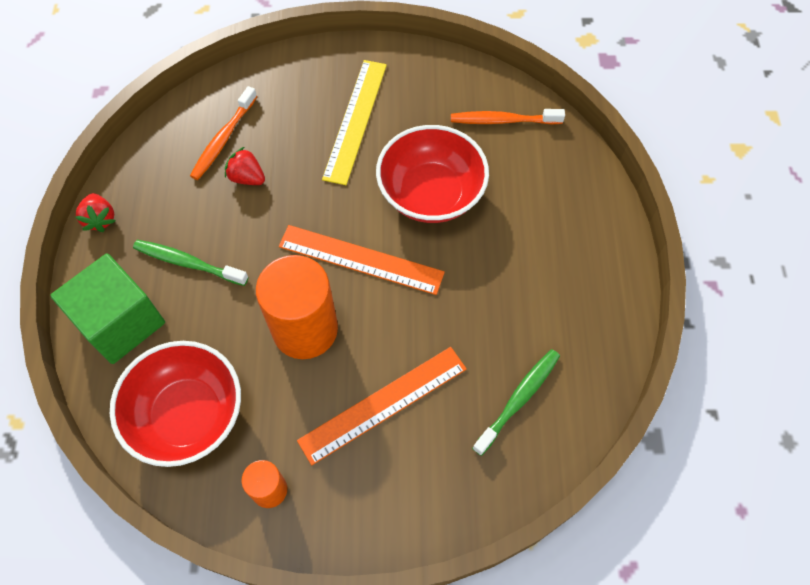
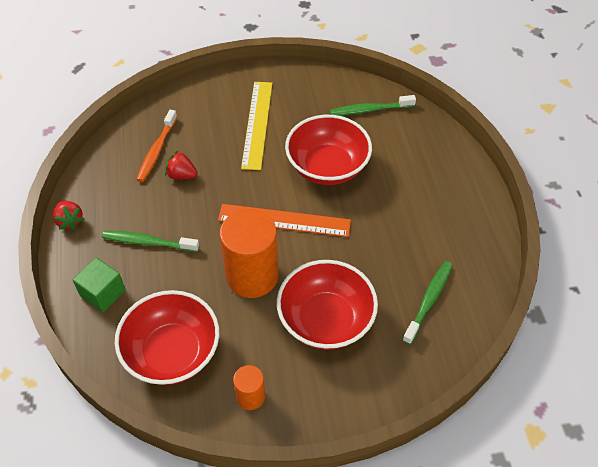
camera: 10 degrees left, 10 degrees down
(121, 322) = (103, 293): green cube -> green cube, size x0.62
(383, 404) = (326, 320): orange ruler -> red bowl
(503, 120) = (369, 110): orange toothbrush -> green toothbrush

